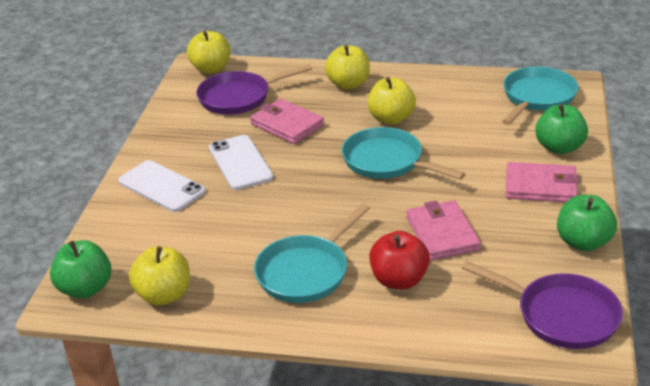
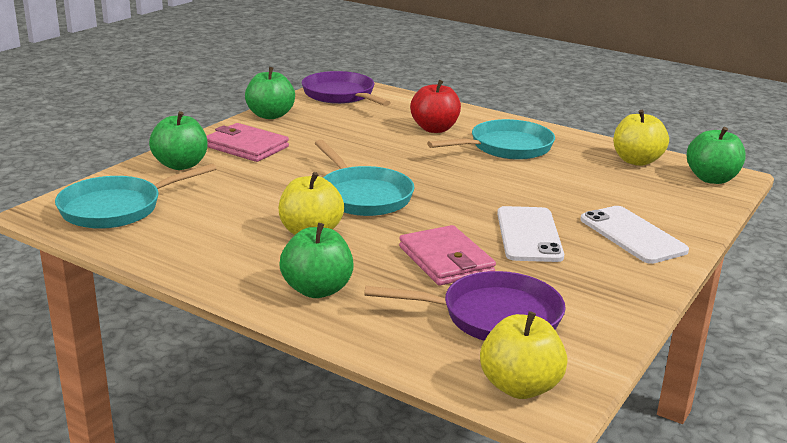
camera: 160 degrees left, 10 degrees down
(348, 84) = (317, 290): yellow apple -> green apple
(442, 233) = (371, 141): pink wallet -> none

